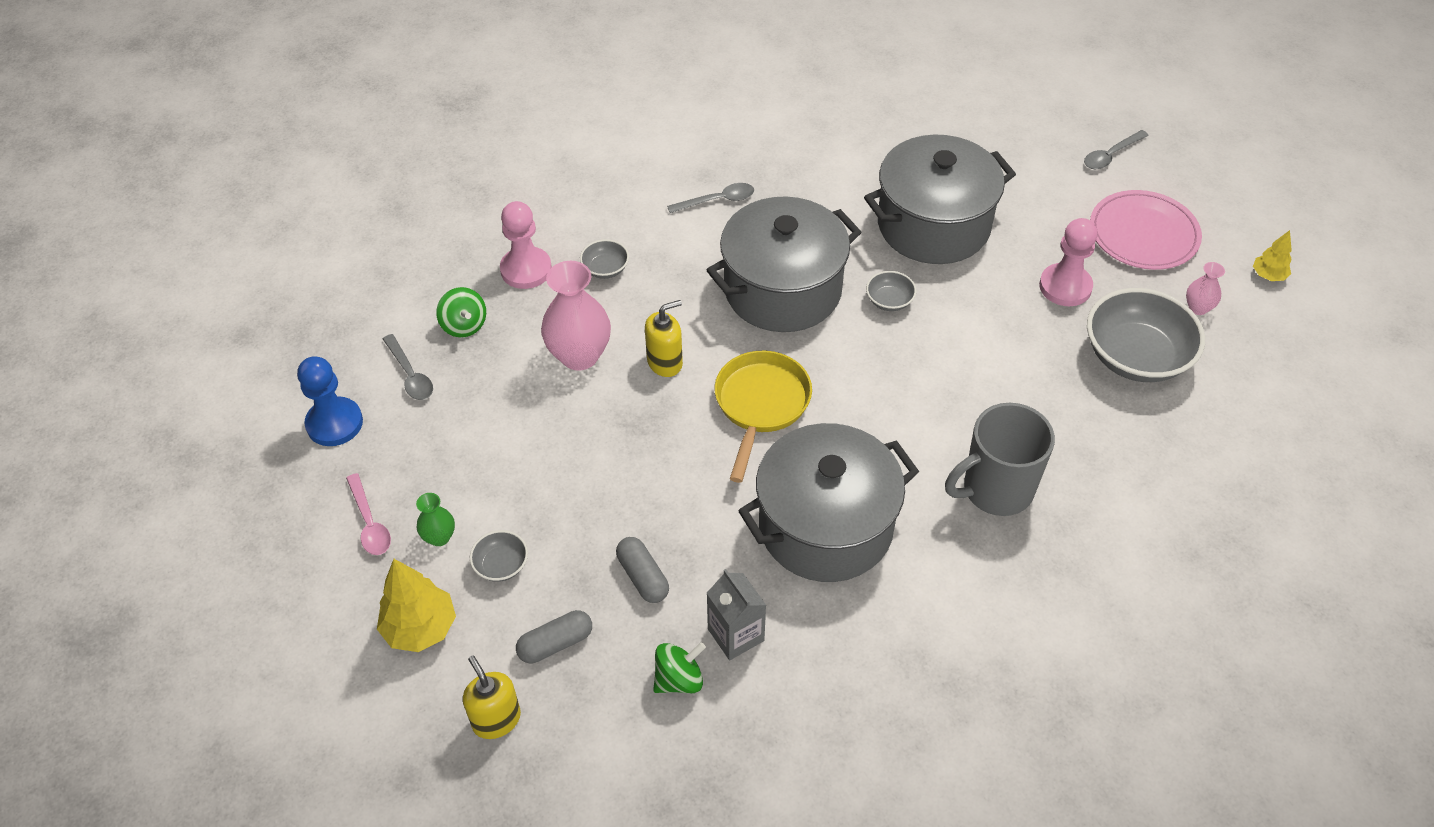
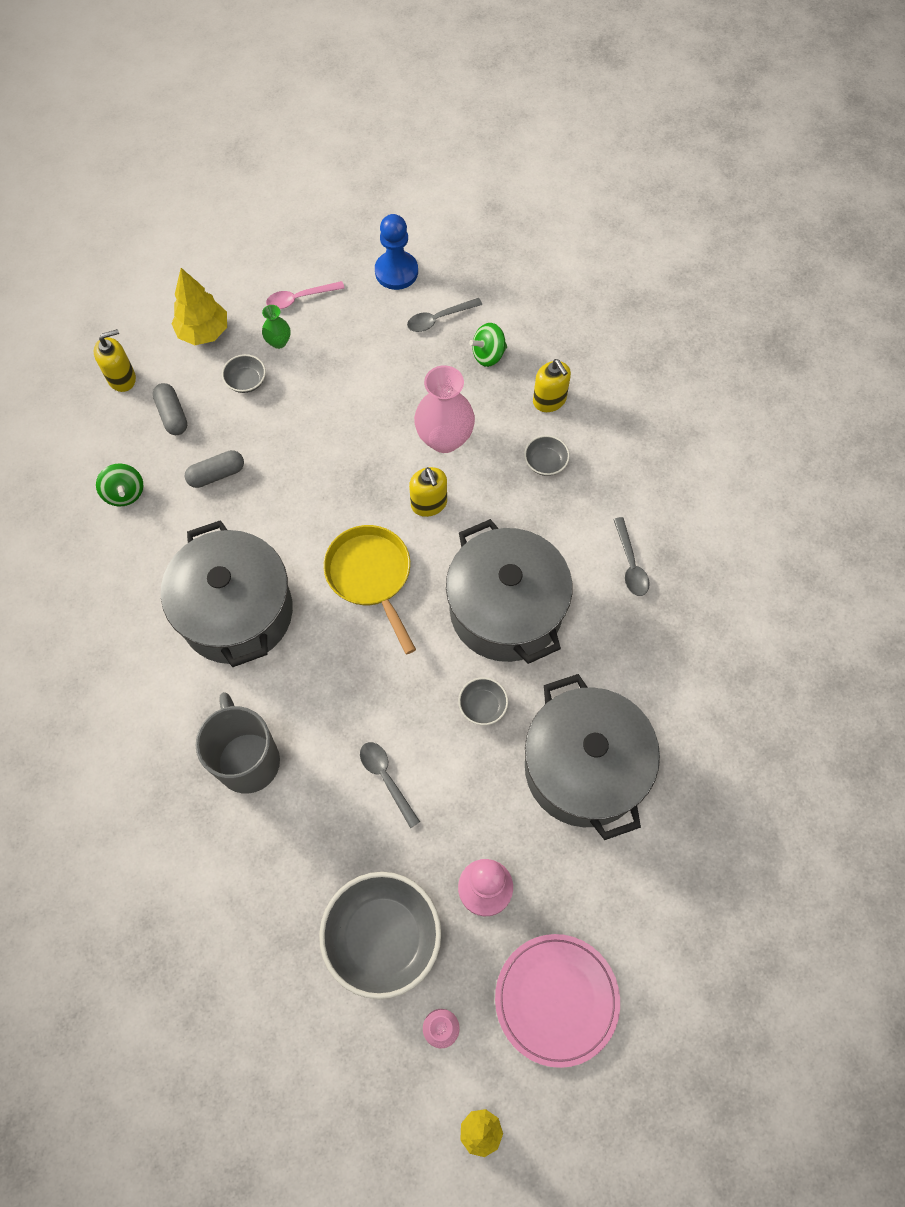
camera: 95 degrees right, 15 degrees up
(526, 269) = (549, 400): pink pawn -> yellow soap dispenser
(736, 635) = (152, 534): grey carton -> none
(761, 405) = (371, 576): yellow pan -> yellow pan turned 135 degrees counterclockwise
(1110, 155) = (688, 997): grey spoon -> grey spoon (386, 779)

